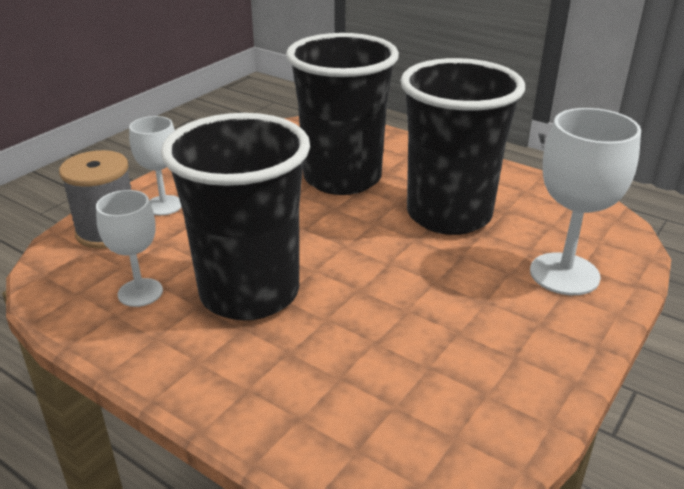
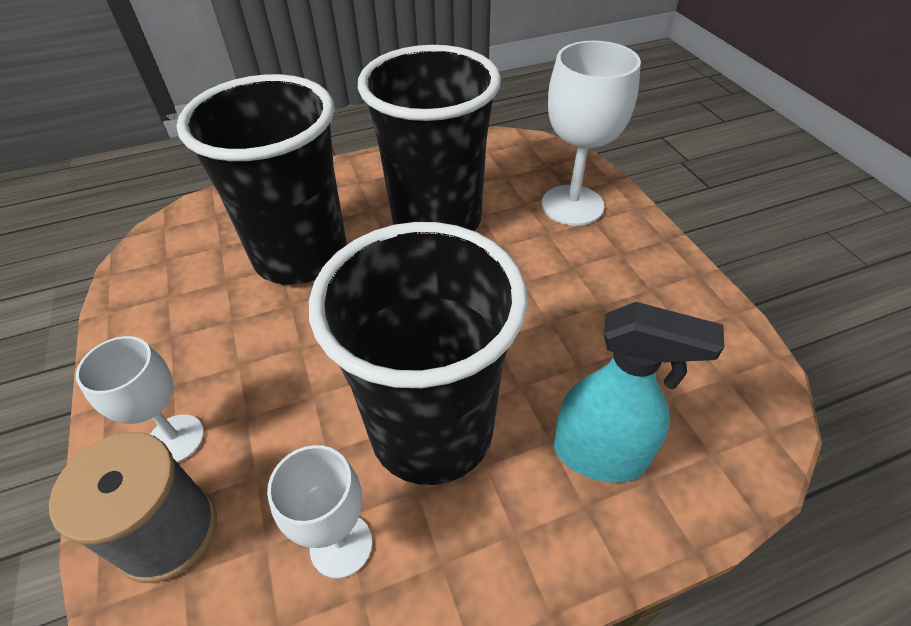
camera: 55 degrees left, 15 degrees up
(298, 382) = (600, 455): none -> turquoise spray bottle

